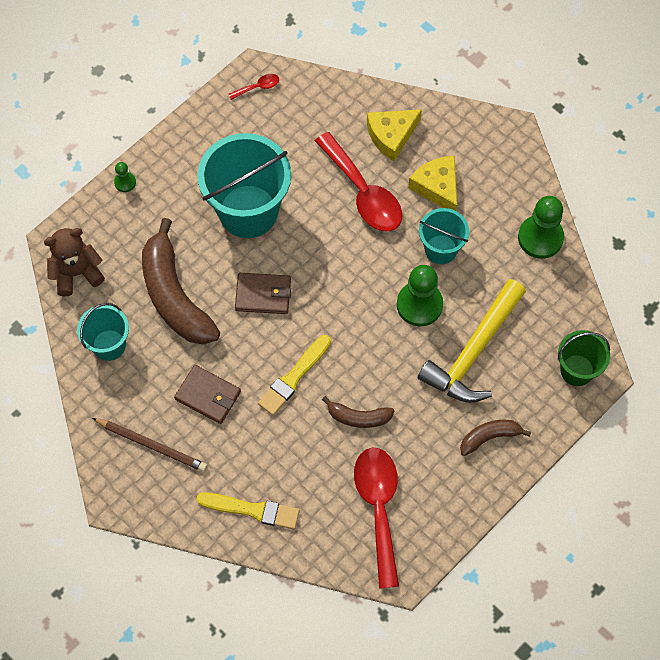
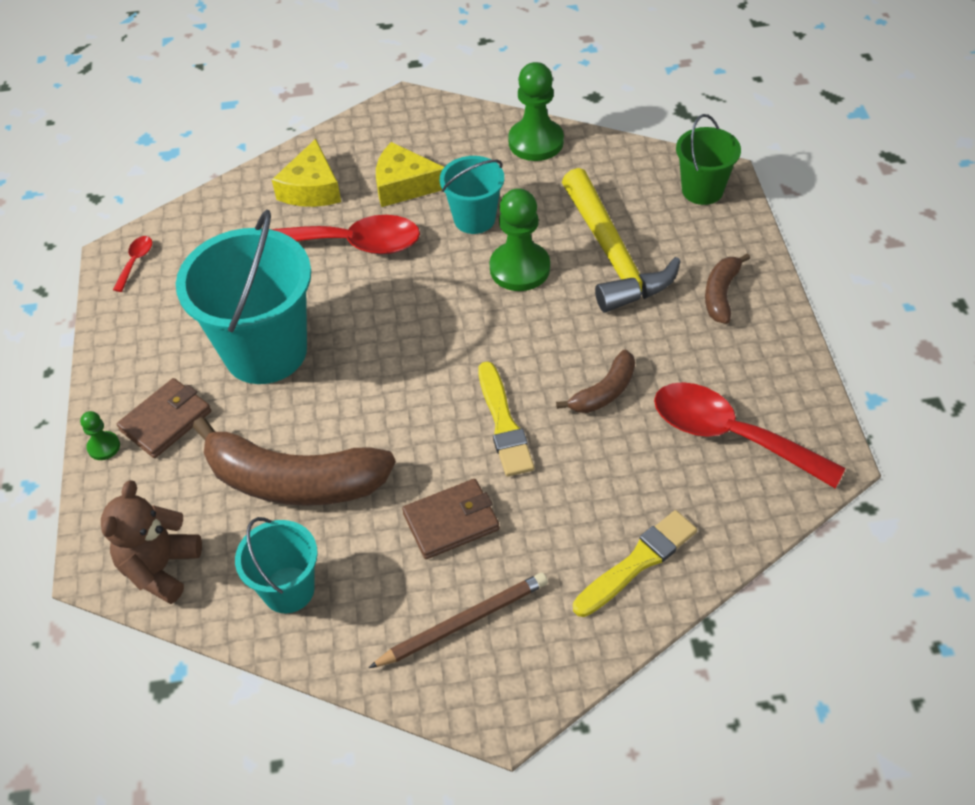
camera: 50 degrees left, 15 degrees down
(263, 295) = (377, 395): brown wallet -> brown wallet (166, 421)

